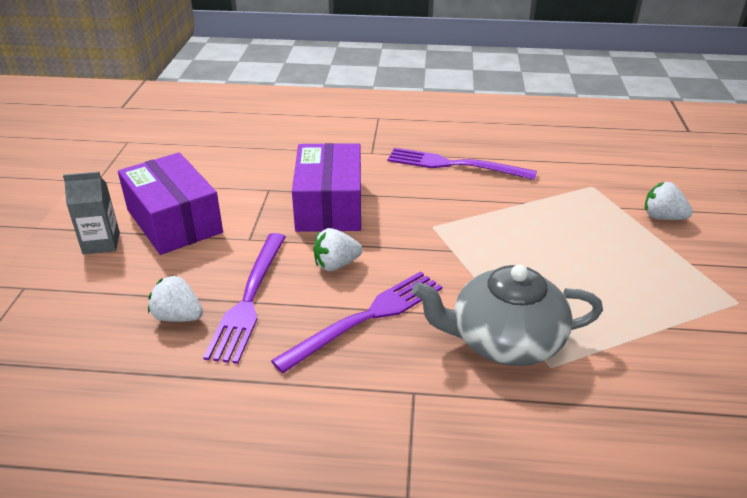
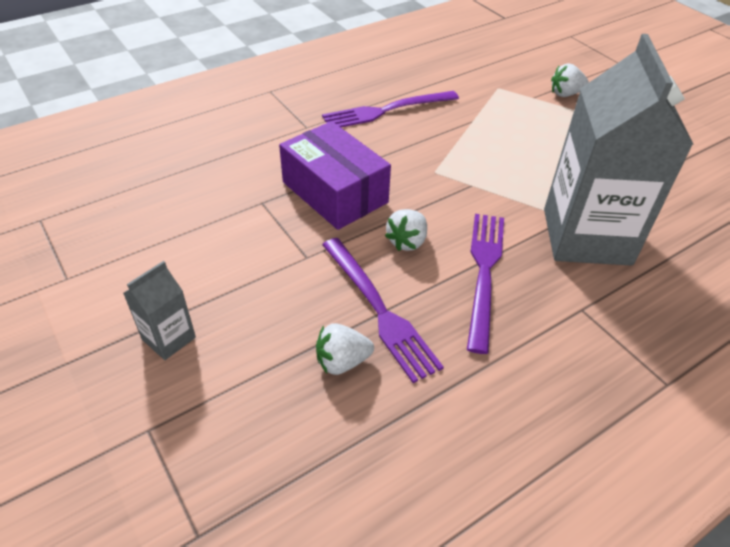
camera: 40 degrees left, 10 degrees up
(174, 221) = (213, 277): purple box -> none
(504, 340) = (586, 236): grey teapot -> grey carton

